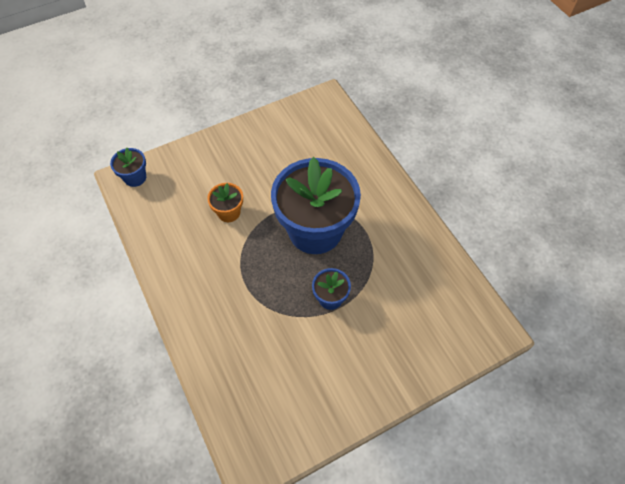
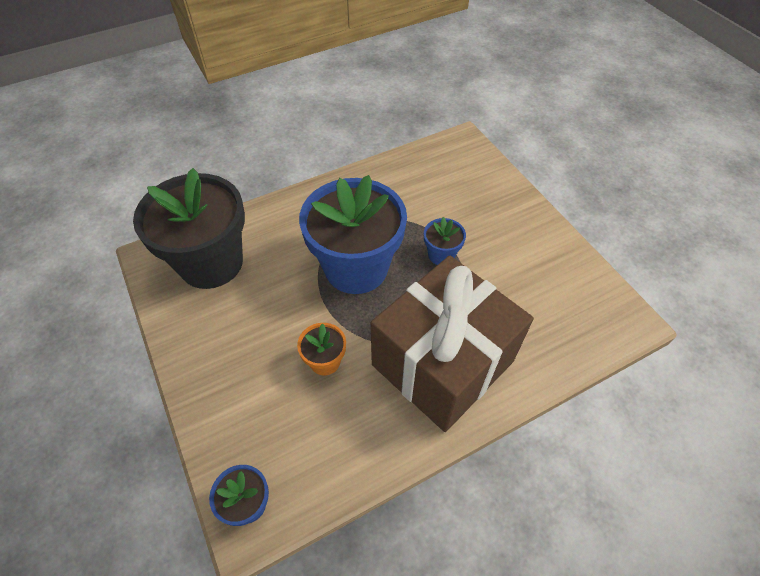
camera: 90 degrees left, 5 degrees down
(220, 292) = (443, 363): none -> brown gift
(319, 134) = (211, 263): none -> black flower pot

